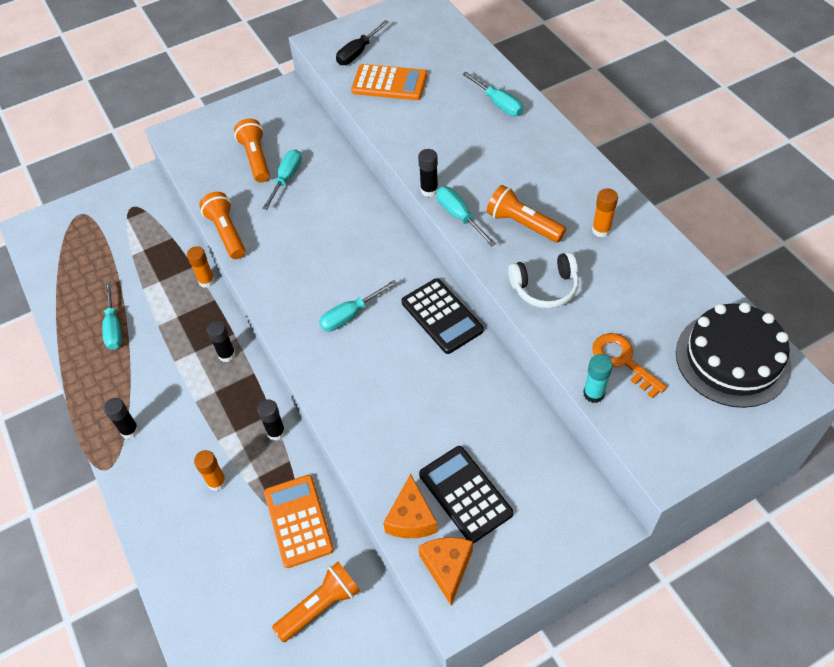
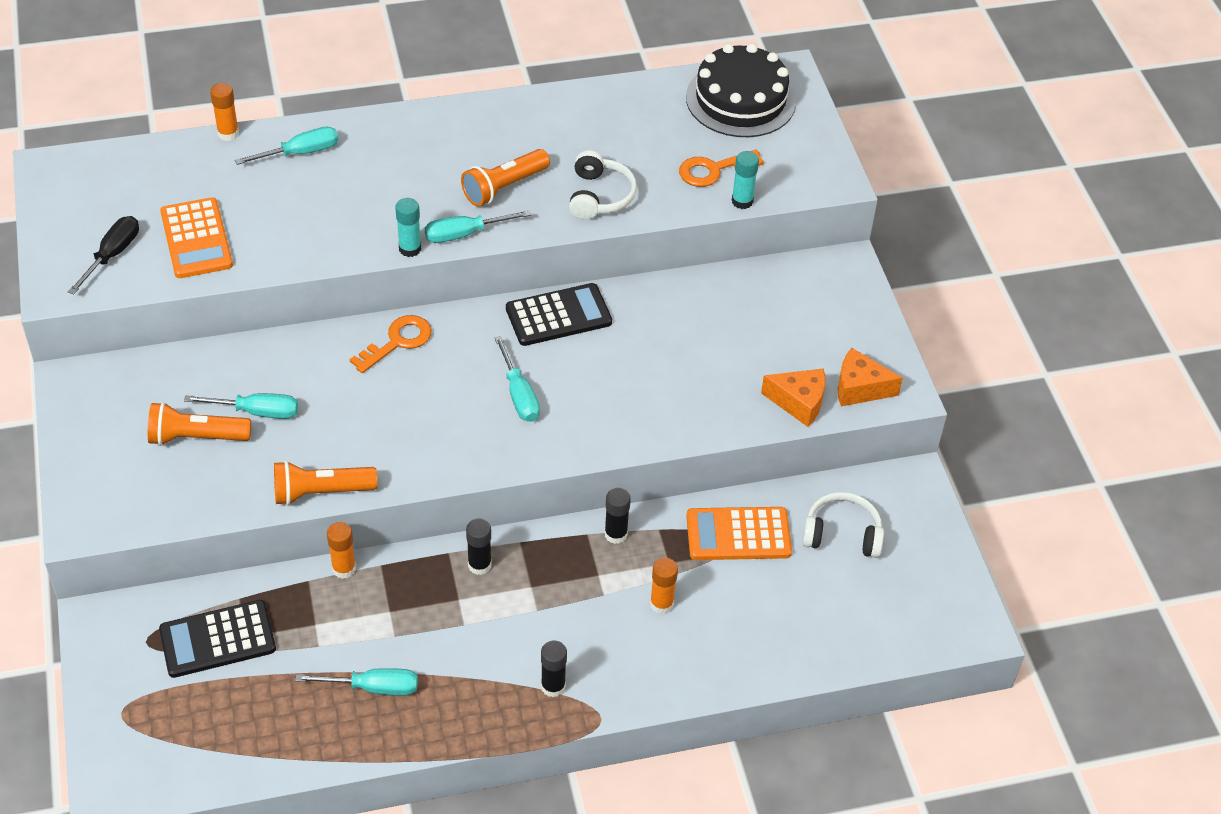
camera: 80 degrees left, 5 degrees down
(286, 179) = (256, 412): turquoise screwdriver -> turquoise screwdriver turned 150 degrees clockwise
(321, 606) = (842, 534): orange flashlight -> white headphones
(358, 52) = (112, 255): black screwdriver -> black screwdriver turned 120 degrees counterclockwise
(376, 229) = (397, 342): none -> orange key
(389, 83) = (196, 239): orange calculator -> orange calculator turned 135 degrees clockwise
(429, 190) = (410, 249): black glue stick -> turquoise glue stick
(465, 494) = (786, 354): black calculator -> black calculator (217, 640)
(601, 230) = (543, 132): orange glue stick -> orange glue stick (228, 133)

